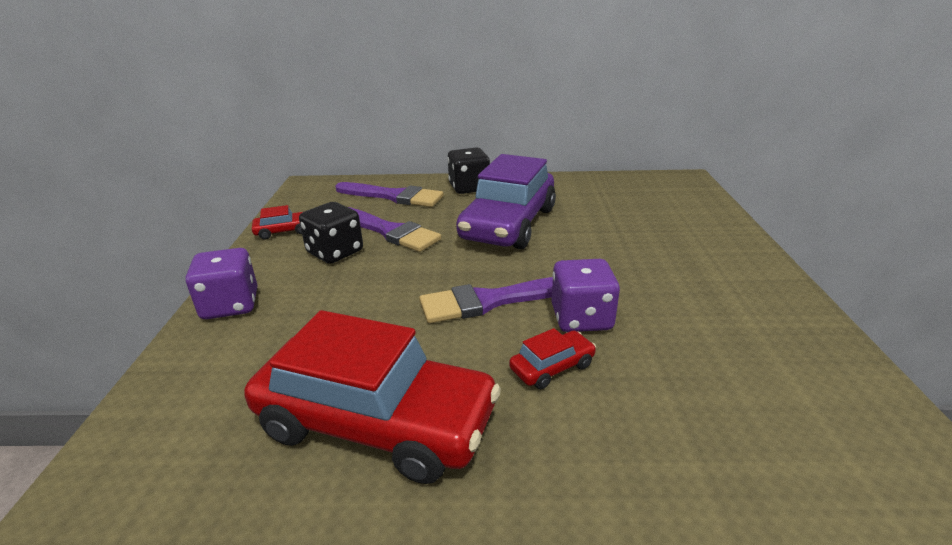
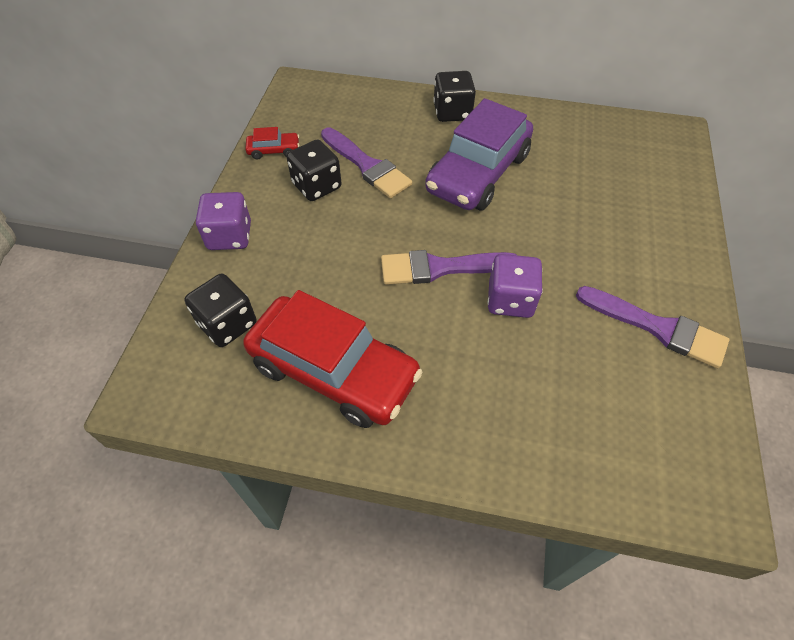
camera: 10 degrees right, 25 degrees up
(223, 392) = (227, 324): none -> black dice
(393, 196) = (377, 115): purple brush -> purple brush (657, 328)
(552, 367) = (472, 345): red car -> none

